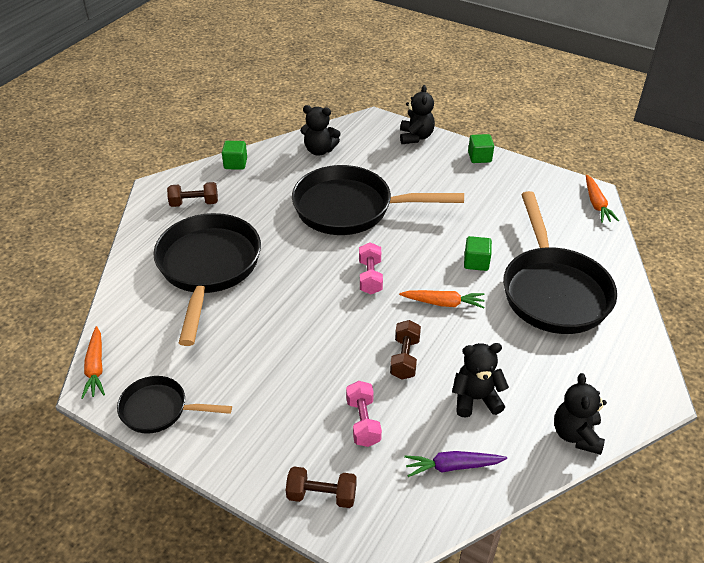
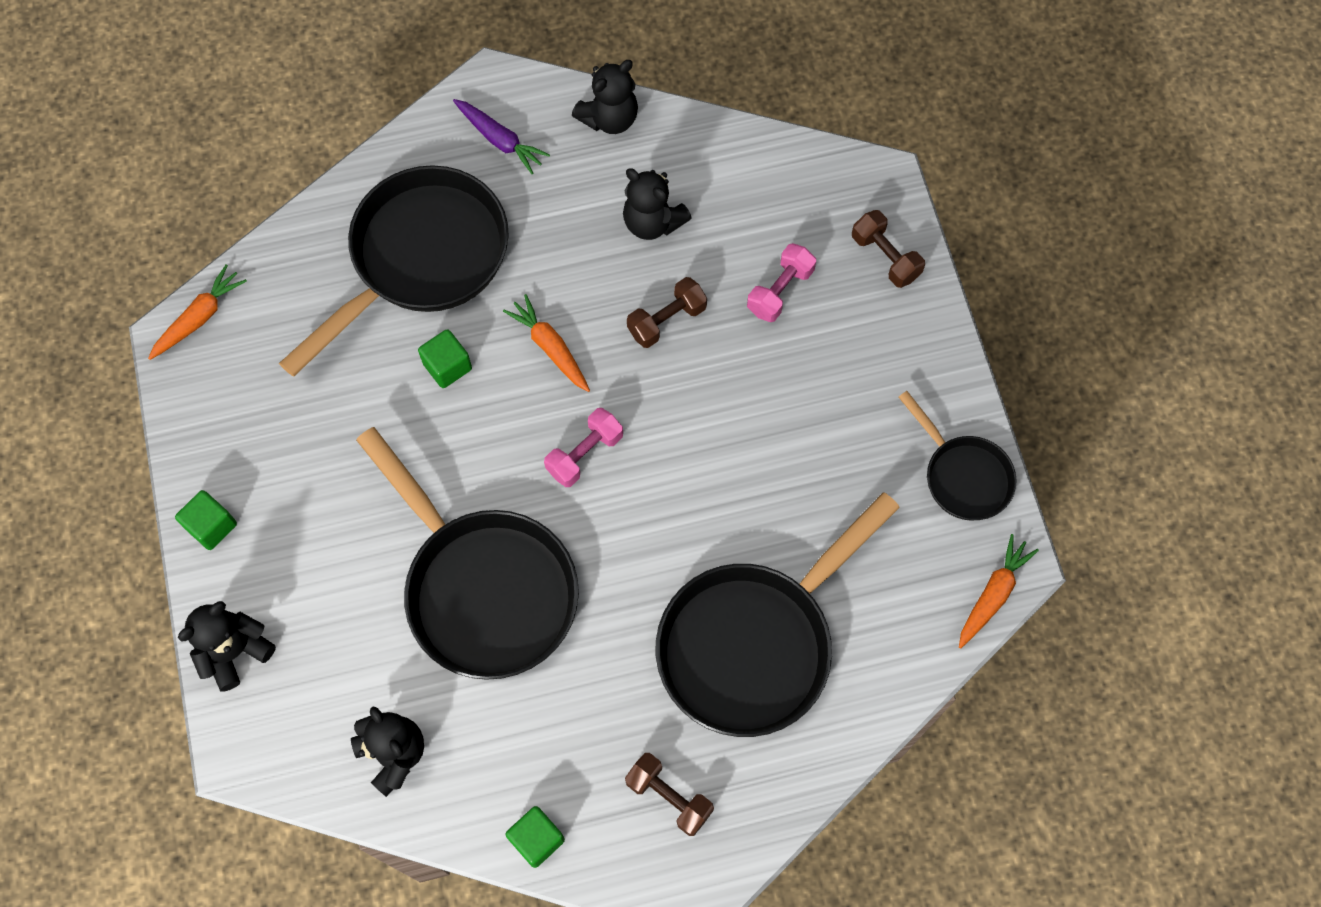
camera: 135 degrees left, 25 degrees up
(452, 466) = (747, 185): purple carrot -> purple carrot (500, 140)

